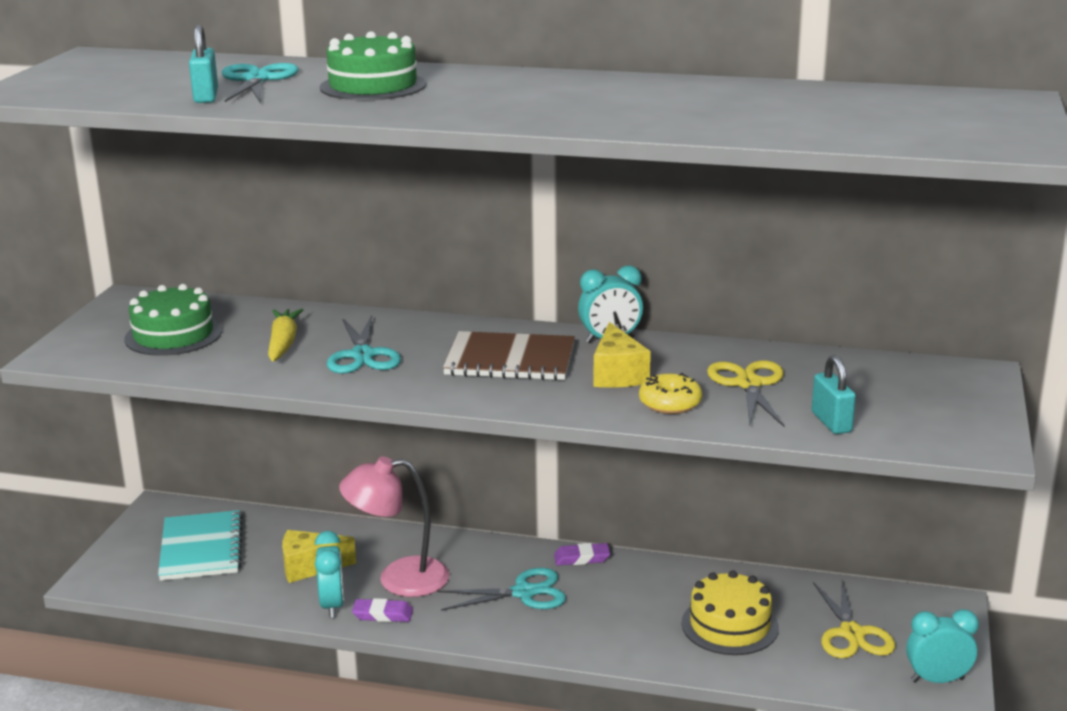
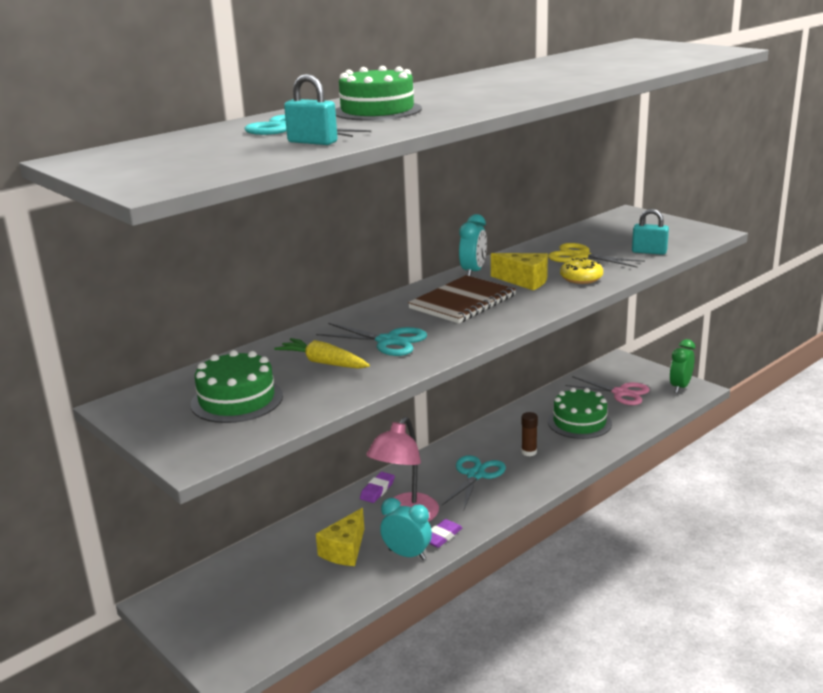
camera: 55 degrees left, 0 degrees up
(201, 548) = (253, 596): turquoise notebook -> none
(582, 558) = (460, 443): purple eraser -> purple eraser (377, 490)
(613, 611) = (529, 452): none -> brown glue stick
(729, 625) = (579, 422): yellow cake -> green cake
(851, 634) = (620, 393): yellow scissors -> pink scissors
(937, 680) = (680, 387): turquoise clock -> green clock

